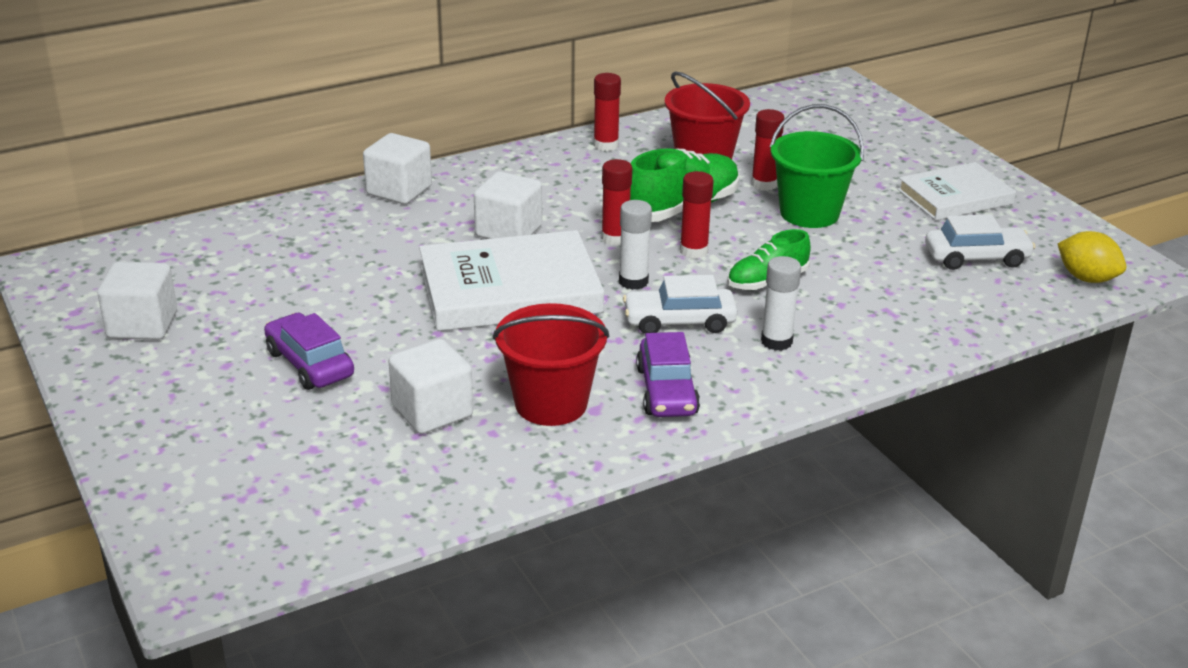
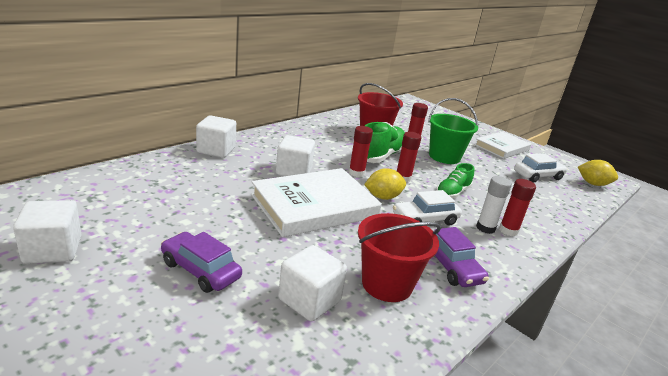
camera: 20 degrees left, 5 degrees down
(606, 145) = (320, 126): red glue stick -> red glue stick (508, 230)
(633, 281) = (383, 197): white glue stick -> yellow lemon

